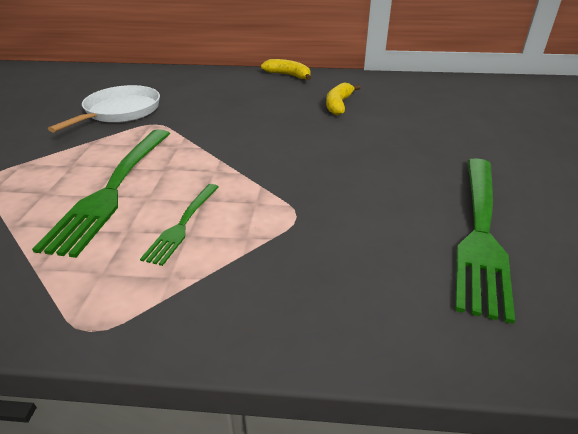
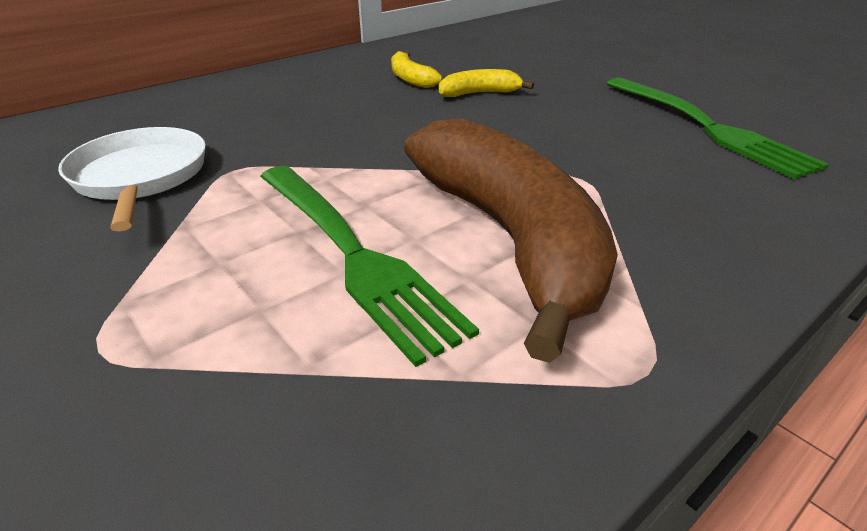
camera: 45 degrees left, 0 degrees up
(183, 224) = (510, 238): green fork -> brown banana
(288, 75) = (294, 68): yellow banana -> yellow banana (479, 93)

